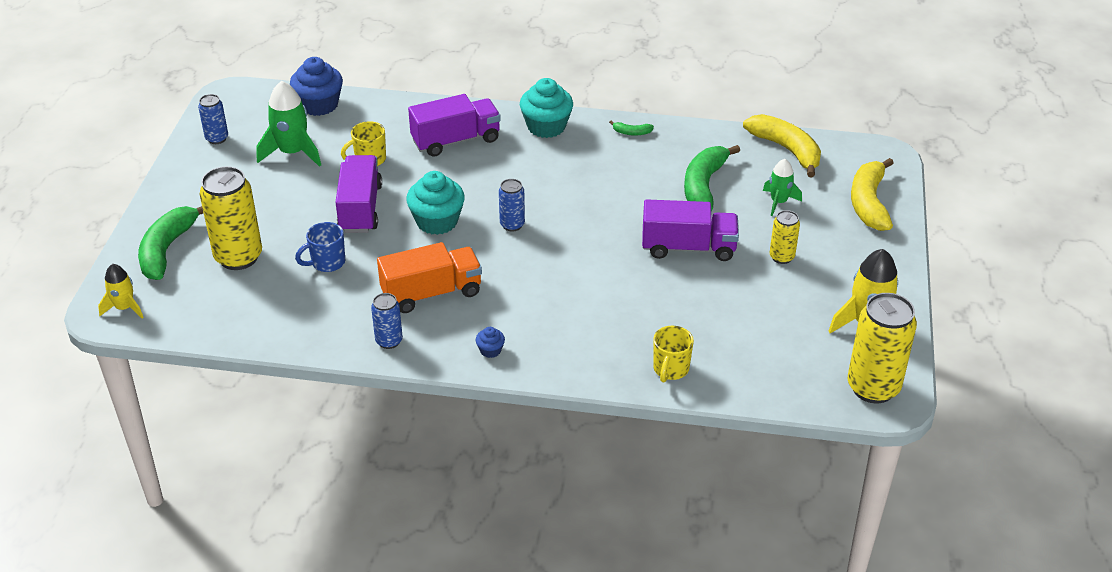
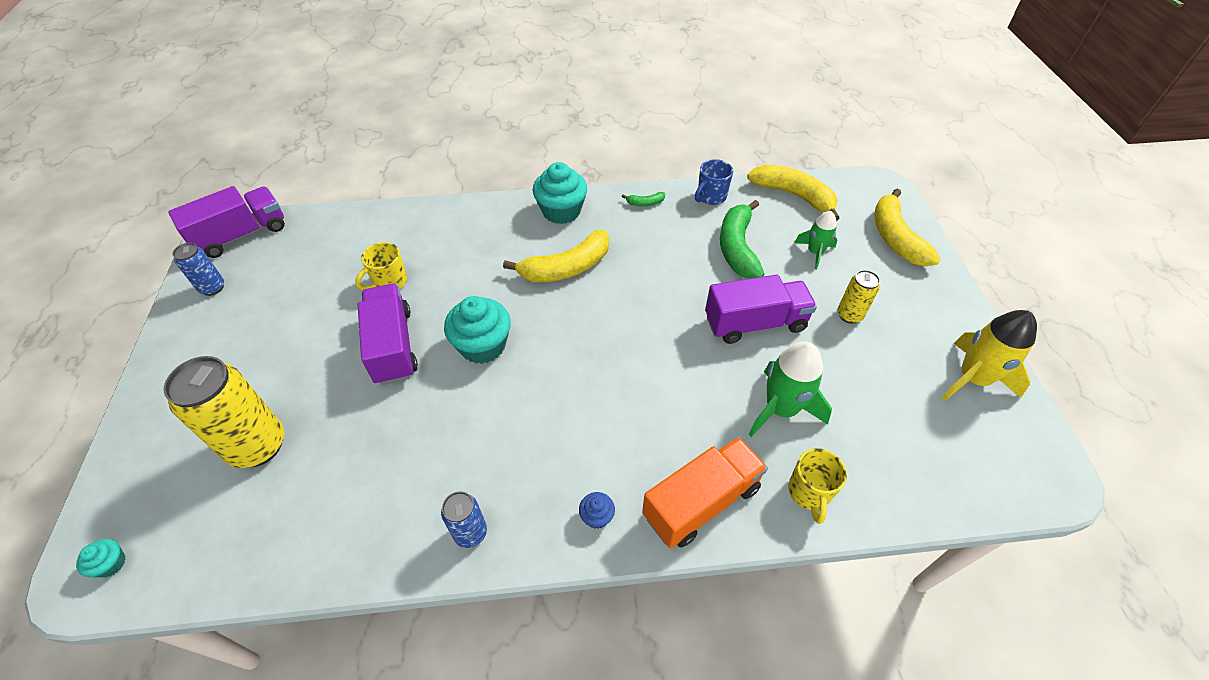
camera: 15 degrees left, 10 degrees up
(125, 308) = (111, 564): yellow rocket -> turquoise cupcake
(167, 250) = (164, 455): green banana -> none
(292, 153) = (302, 289): green rocket -> green rocket (781, 409)
(319, 105) = (322, 227): blue cupcake -> none
(327, 263) = (369, 430): blue mug -> blue mug (711, 197)
(431, 293) = (503, 446): orange truck -> orange truck (701, 502)
(456, 140) = (475, 243): purple truck -> purple truck (241, 235)
(512, 225) = (565, 333): blue can -> none
(533, 175) = (566, 268): none -> yellow banana
(873, 387) = (1026, 464): yellow can -> none

